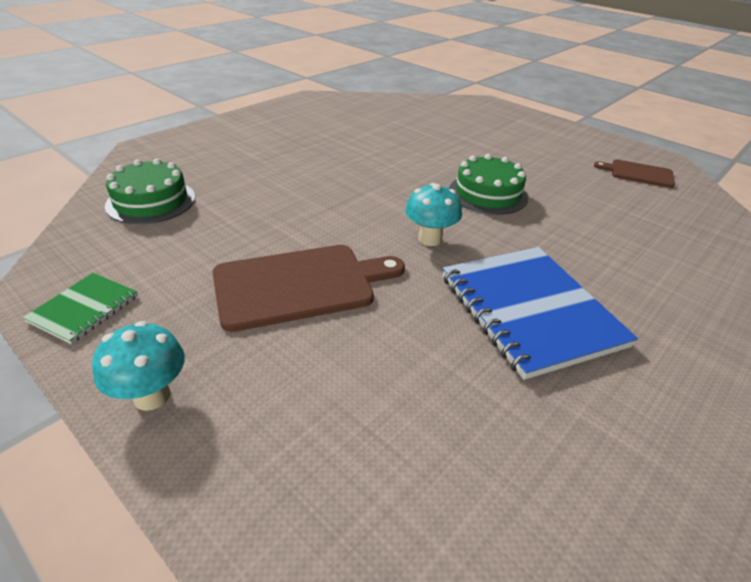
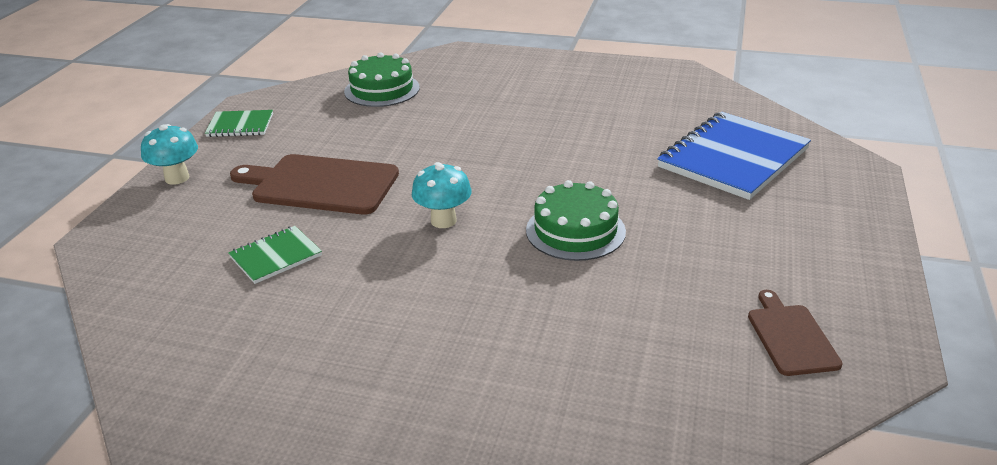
camera: 65 degrees right, 5 degrees down
(299, 285) = (321, 184): brown cutting board -> brown cutting board turned 150 degrees clockwise
(416, 349) = (276, 256): none -> green notebook
(529, 310) = (368, 301): blue notebook -> blue notebook (733, 158)

